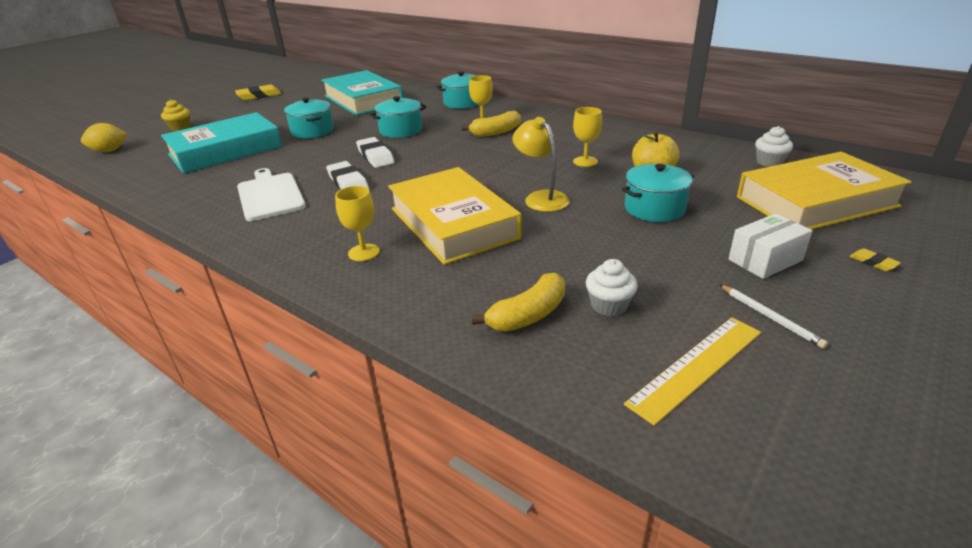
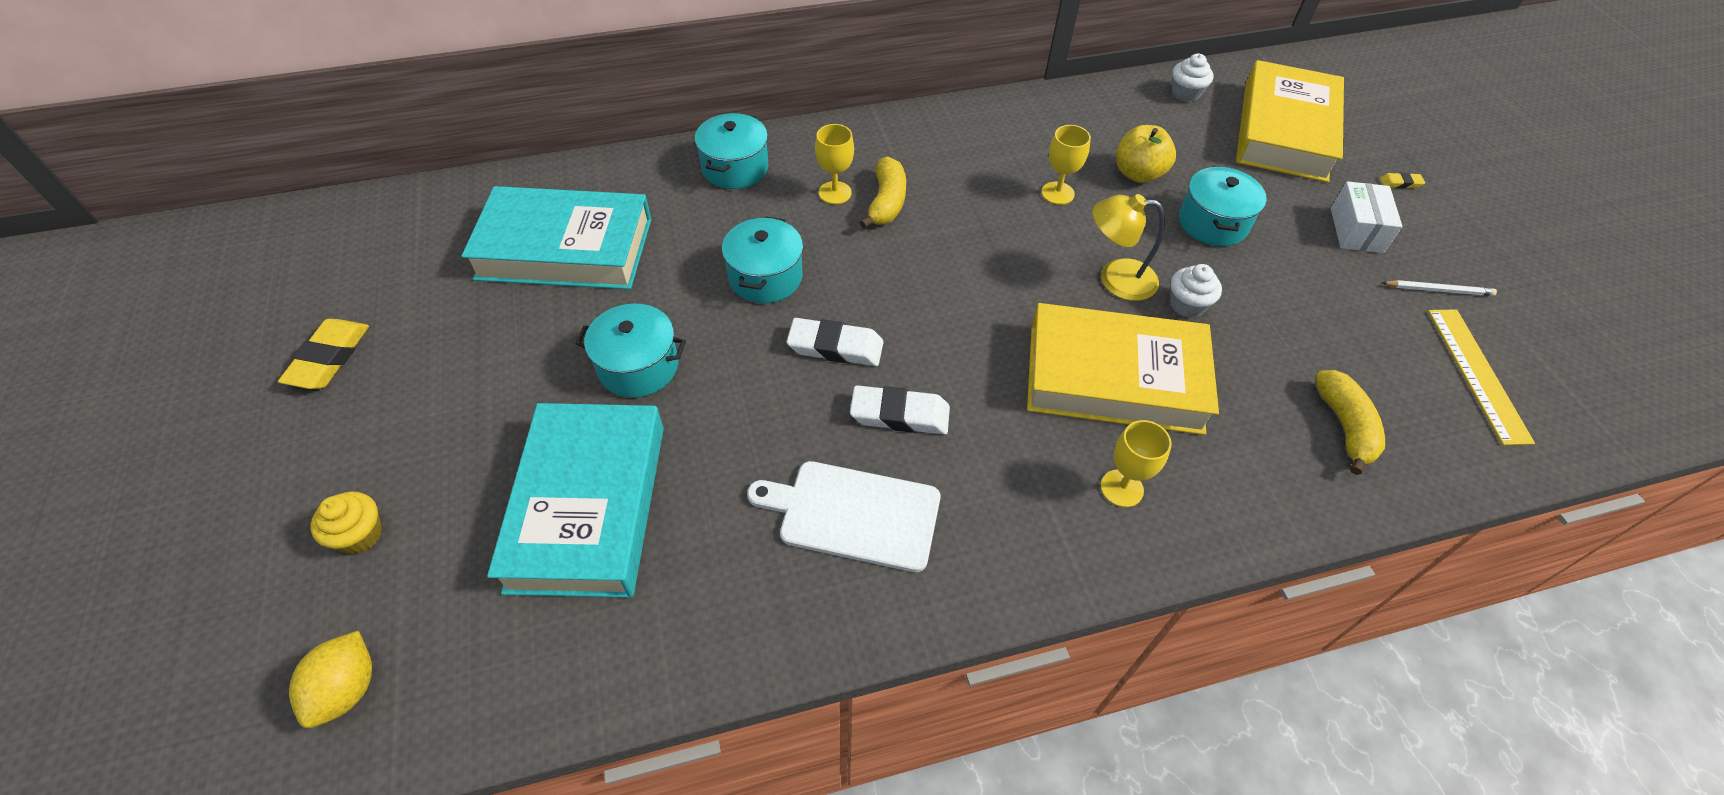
camera: 55 degrees left, 20 degrees up
(609, 305) = (1363, 365): white cupcake -> white cupcake (1187, 305)

